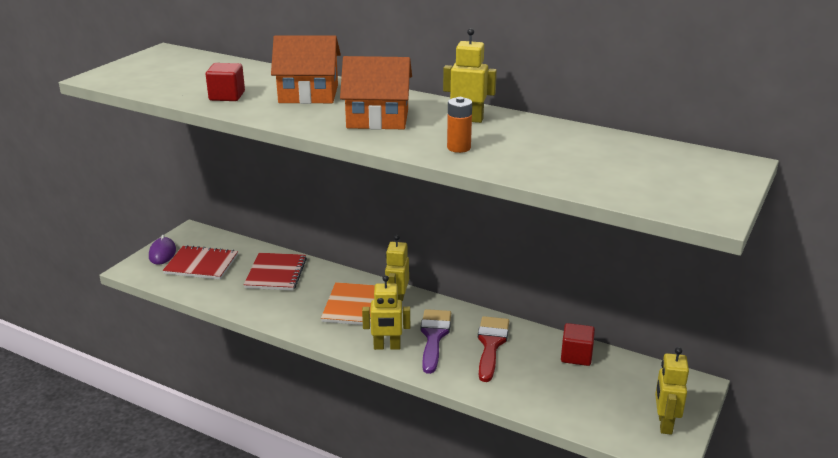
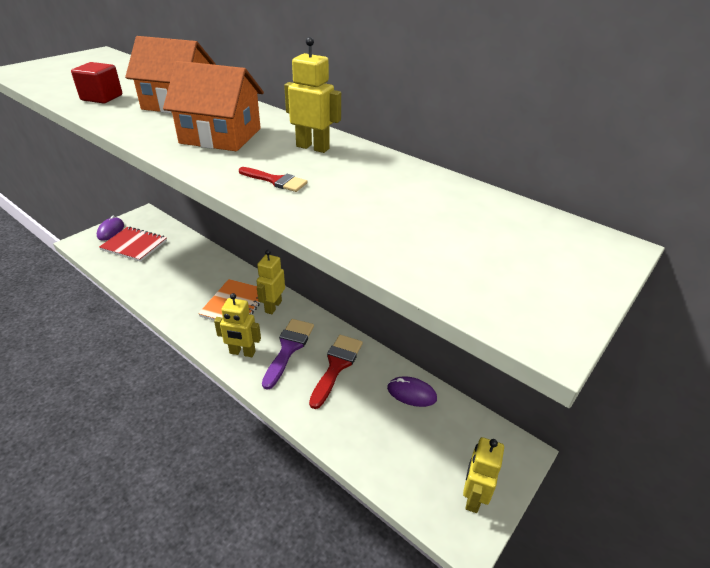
camera: 10 degrees right, 10 degrees up
(276, 273) = (187, 262): red notebook -> none
(458, 148) = (276, 181): orange battery -> red brush
(576, 356) = (411, 393): red cube -> purple mouse

